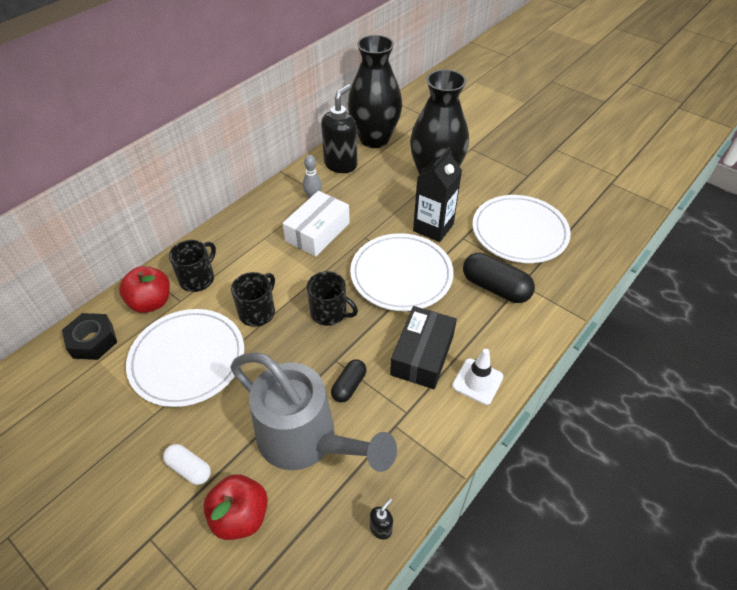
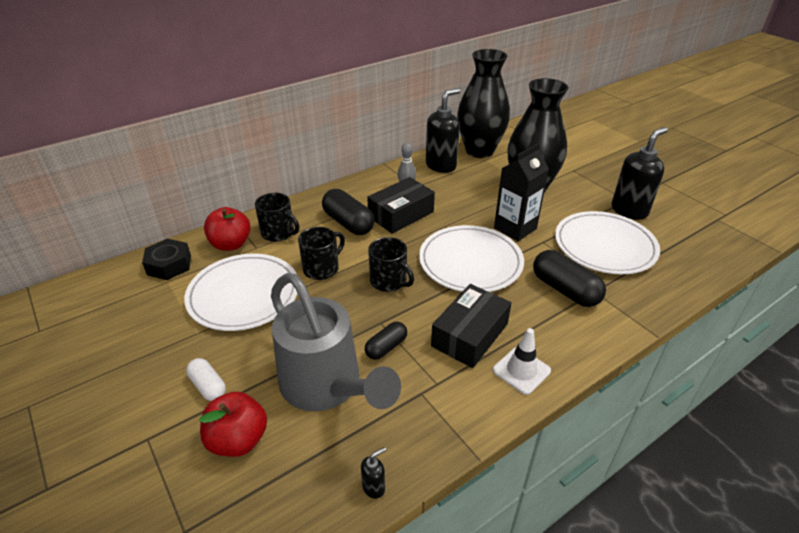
camera: 15 degrees right, 10 degrees down
(198, 278) = (278, 233): black mug -> black mug turned 75 degrees clockwise
(267, 252) = (348, 223): none -> black capsule
(317, 232) = (401, 214): white box -> black box
(533, 187) = (629, 210): none -> black soap dispenser

